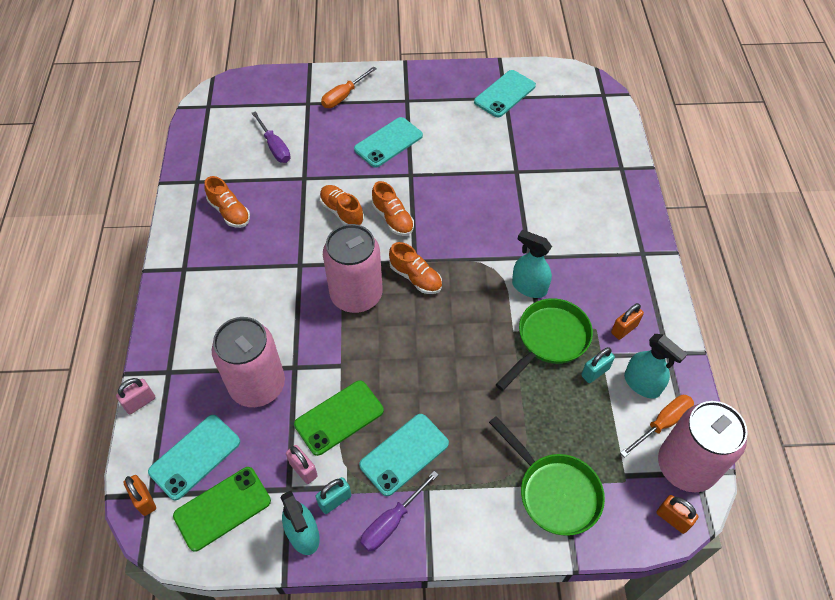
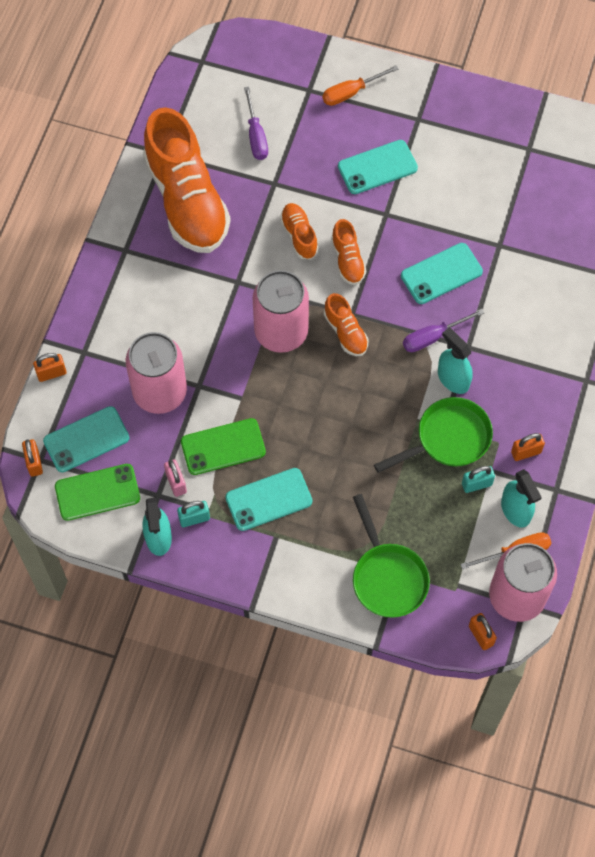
camera: 20 degrees right, 10 degrees up
(140, 402) = (51, 373): pink padlock -> orange padlock
(229, 212) = (187, 200): orange shoe -> orange shoe, size x2.27
(392, 522) = (236, 553): purple screwdriver -> purple screwdriver (433, 337)
(505, 94) = (530, 144): turquoise phone -> turquoise phone (441, 274)

